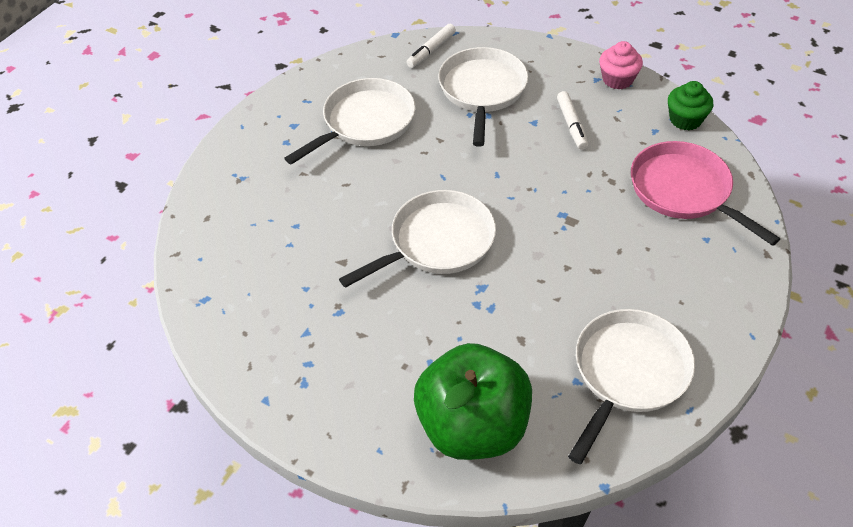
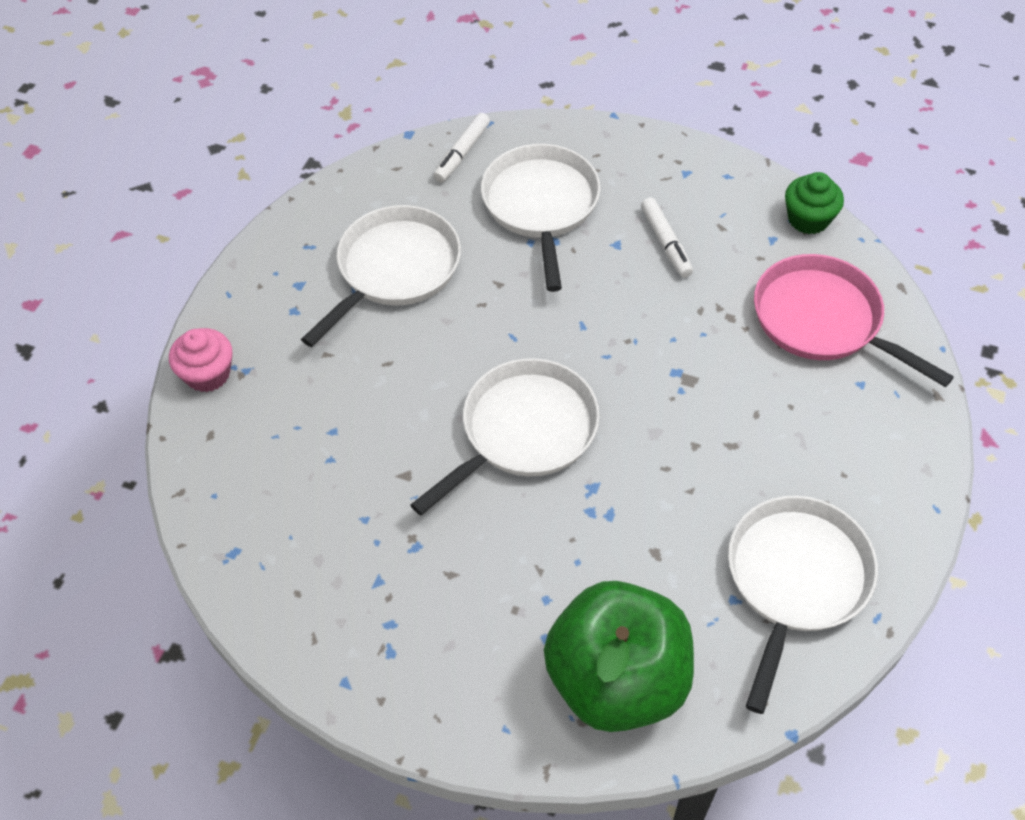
camera: 10 degrees left, 5 degrees up
(617, 79) = (713, 170): pink cupcake -> pink cupcake (208, 374)

